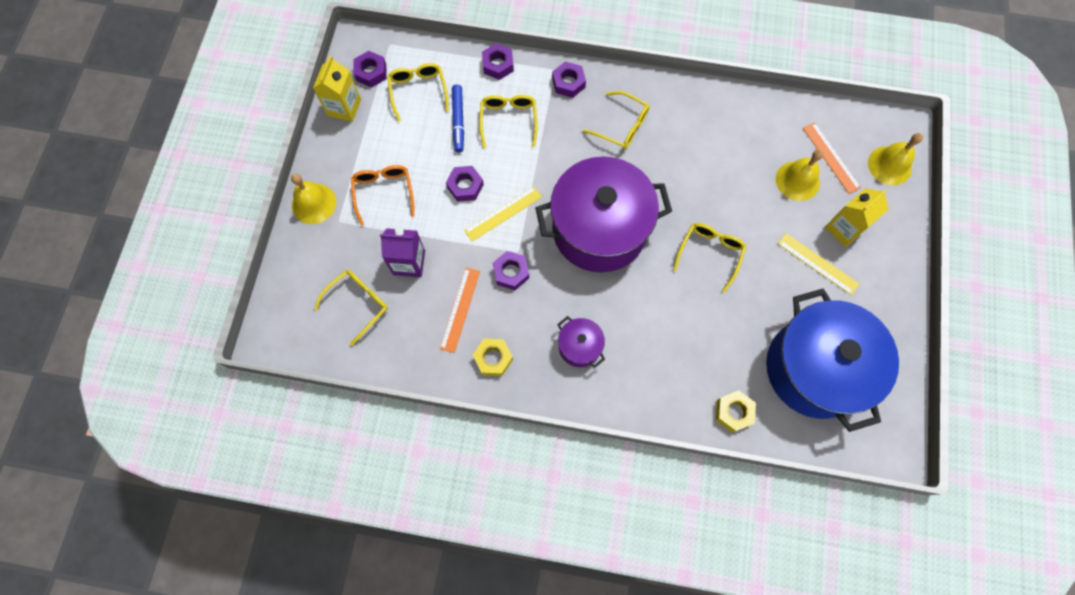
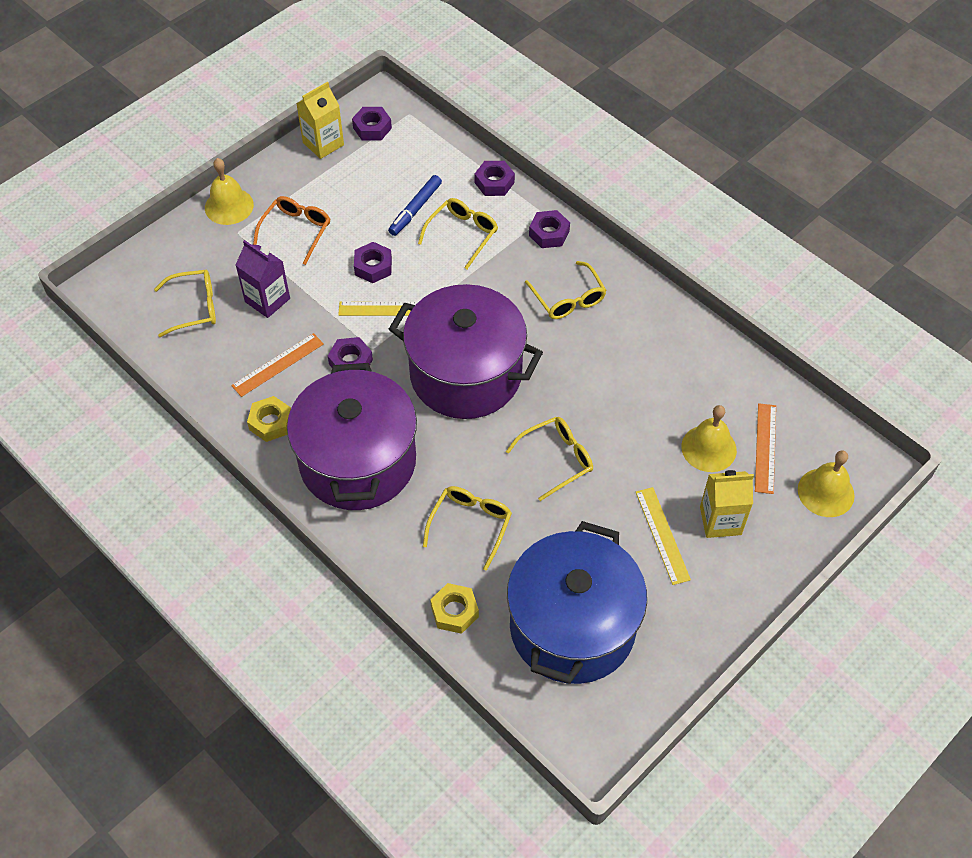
camera: 35 degrees right, 15 degrees down
(418, 91) = (400, 166): yellow glasses -> yellow glasses (470, 525)
(579, 346) = (357, 462): purple pot -> purple pot, size x2.33

